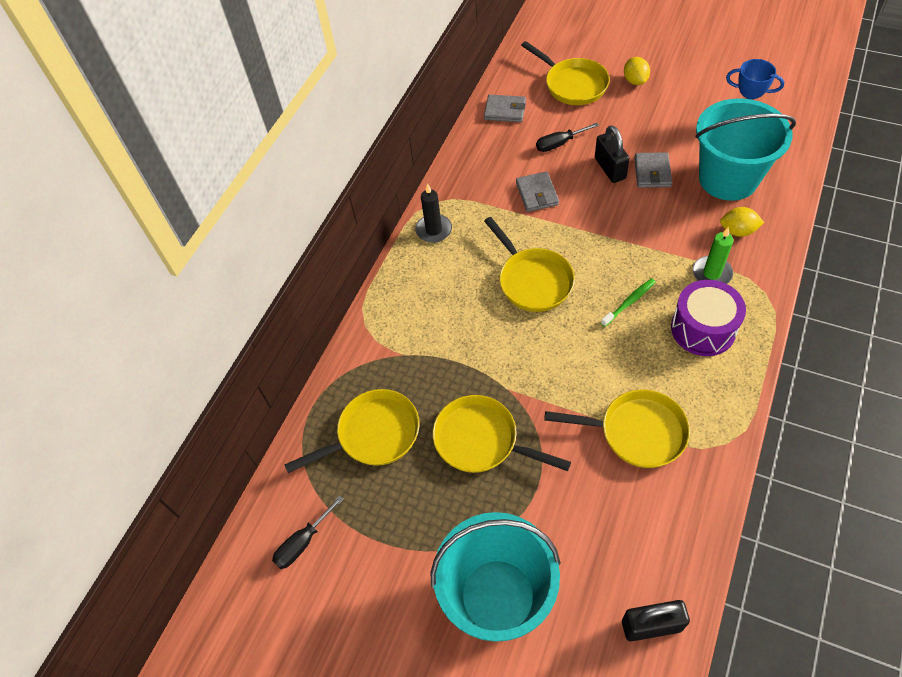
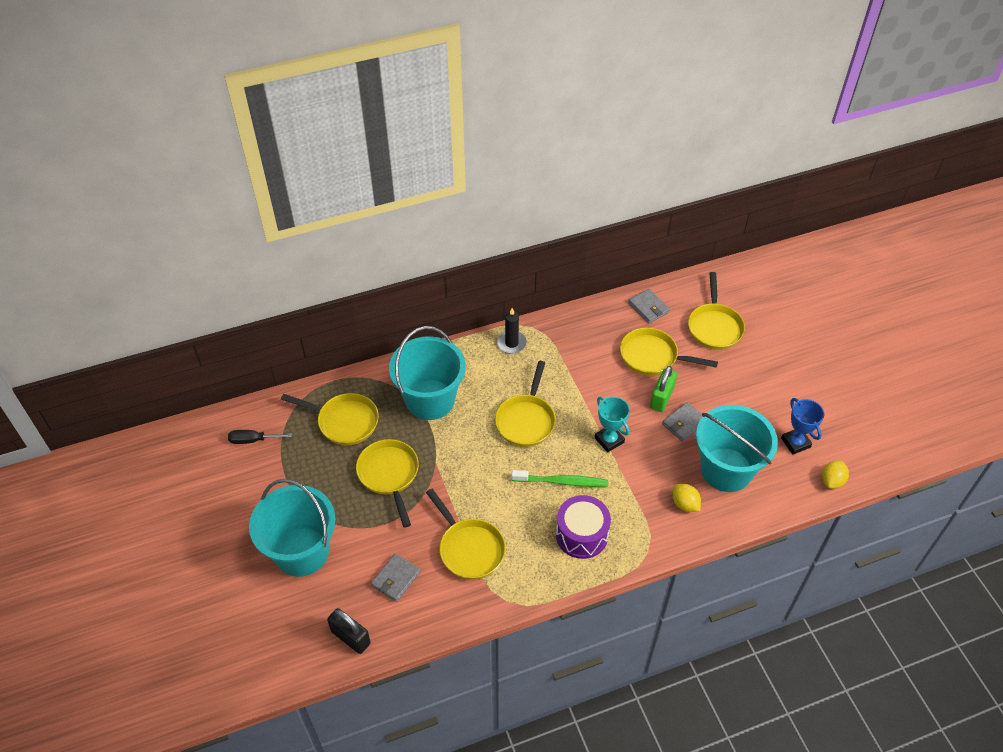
camera: 40 degrees right, 5 degrees down
(427, 340) = (430, 400): none -> turquoise bucket
(537, 194) = (597, 374): grey wallet -> grey wallet (395, 579)
(559, 144) = (652, 356): black screwdriver -> yellow pan
(610, 168) = (661, 398): black padlock -> green padlock
(617, 235) = (609, 440): none -> turquoise trophy
(629, 302) = (561, 482): green toothbrush -> green toothbrush, size x1.54
(635, 81) = (759, 358): yellow lemon -> yellow lemon (832, 481)
(711, 273) = (632, 511): green candle -> none

